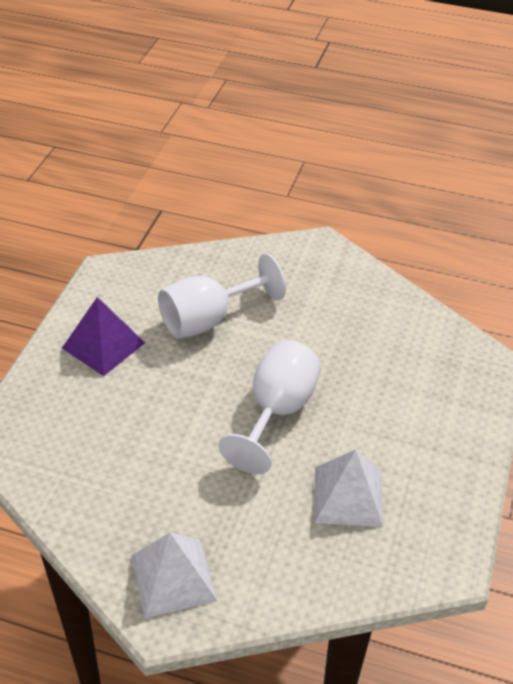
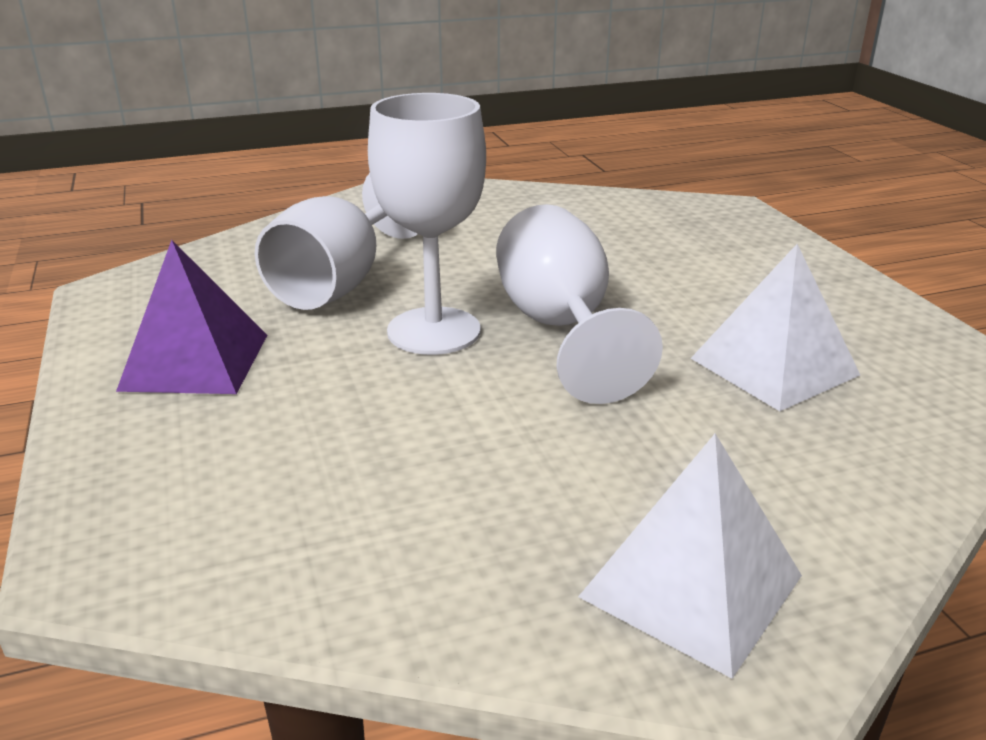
camera: 35 degrees left, 15 degrees down
(217, 380) = (434, 331): none -> white goblet

